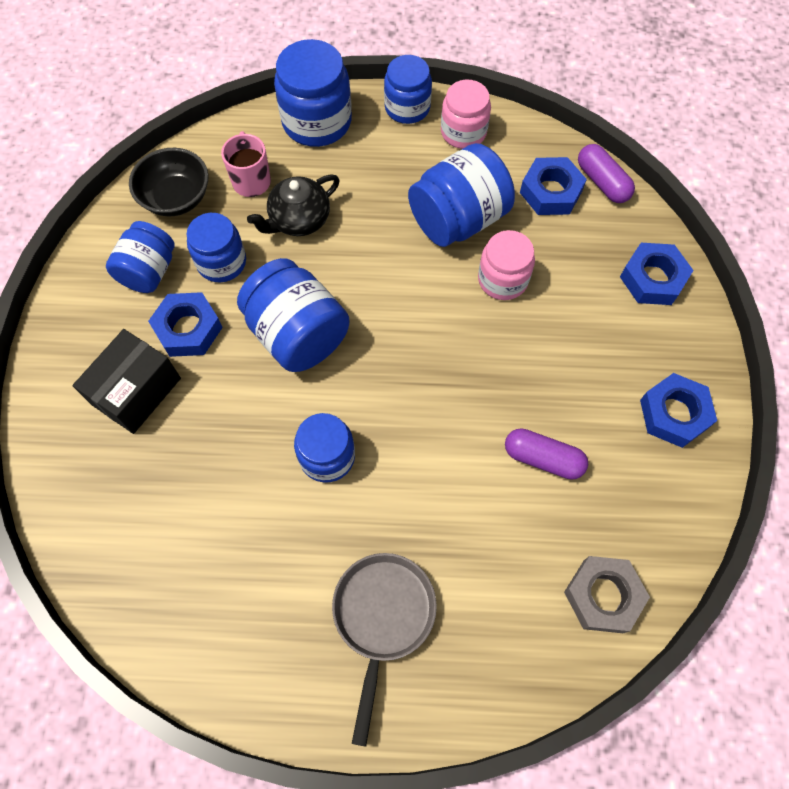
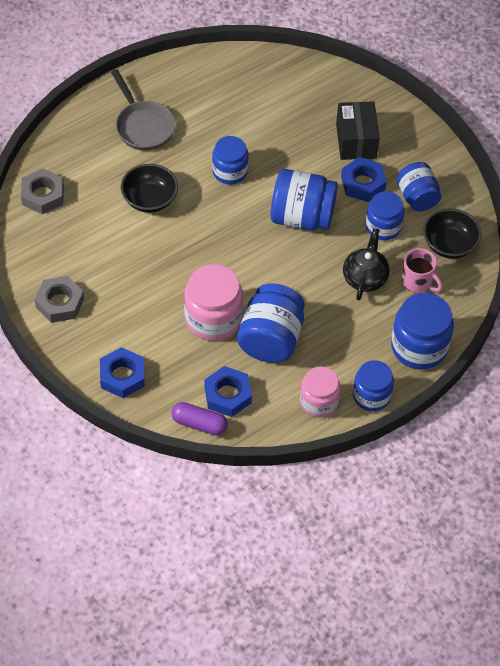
camera: 140 degrees right, 10 degrees down
(461, 486) = (149, 199): none -> black bowl
(502, 279) = (213, 318): pink jar -> pink jar, size x1.52
(543, 458) = (117, 237): purple capsule -> none
(674, 414) = (59, 303): blue nut -> grey nut

